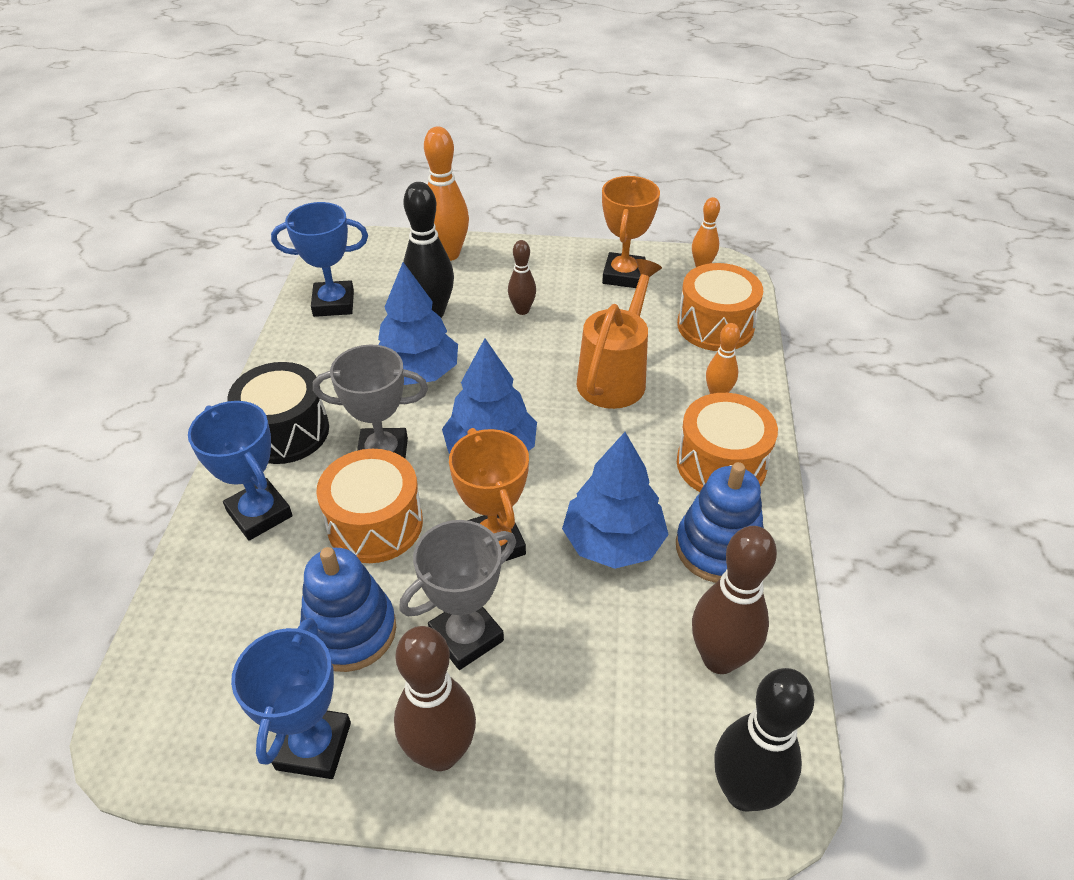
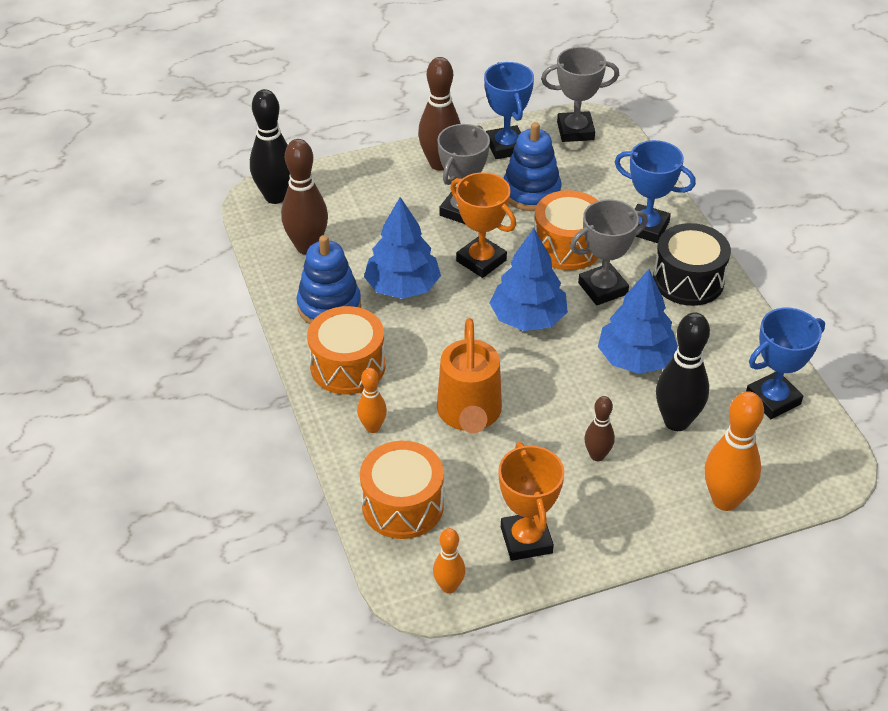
camera: 155 degrees right, 0 degrees up
(183, 734) = (575, 131): none -> grey trophy

